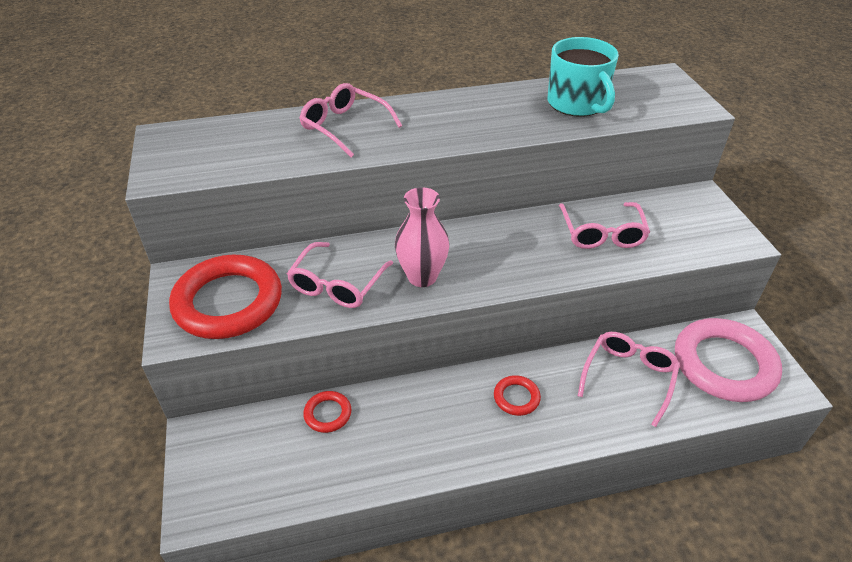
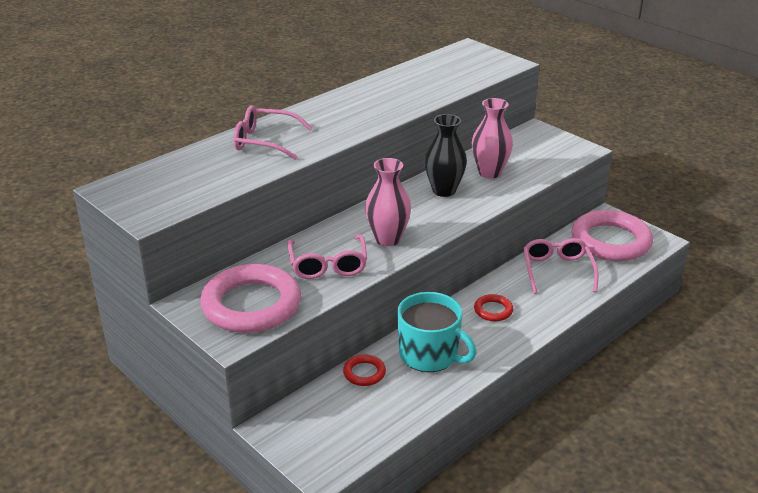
camera: 30 degrees left, 10 degrees down
(228, 302) = (251, 305): red ring -> pink ring
(532, 238) = (444, 190): none -> black vase
(577, 104) = (426, 81): turquoise mug -> turquoise mug (430, 355)
(602, 233) = (489, 172): pink glasses -> pink vase

